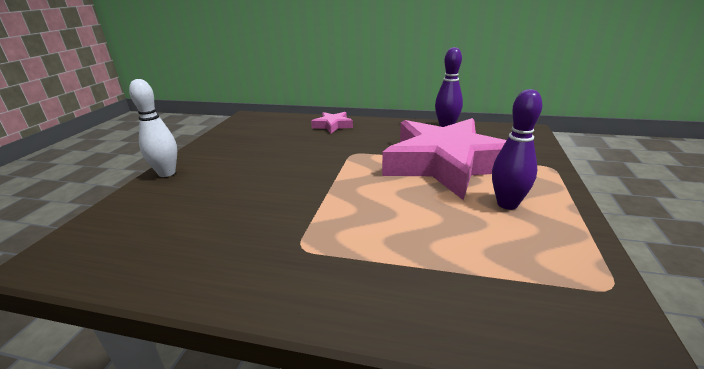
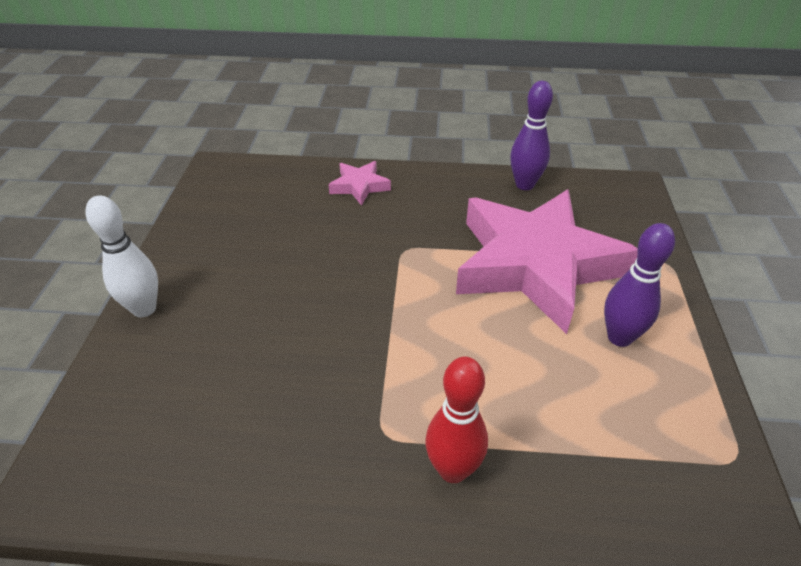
camera: 10 degrees left, 15 degrees up
(348, 273) = (453, 470): none -> red bowling pin

